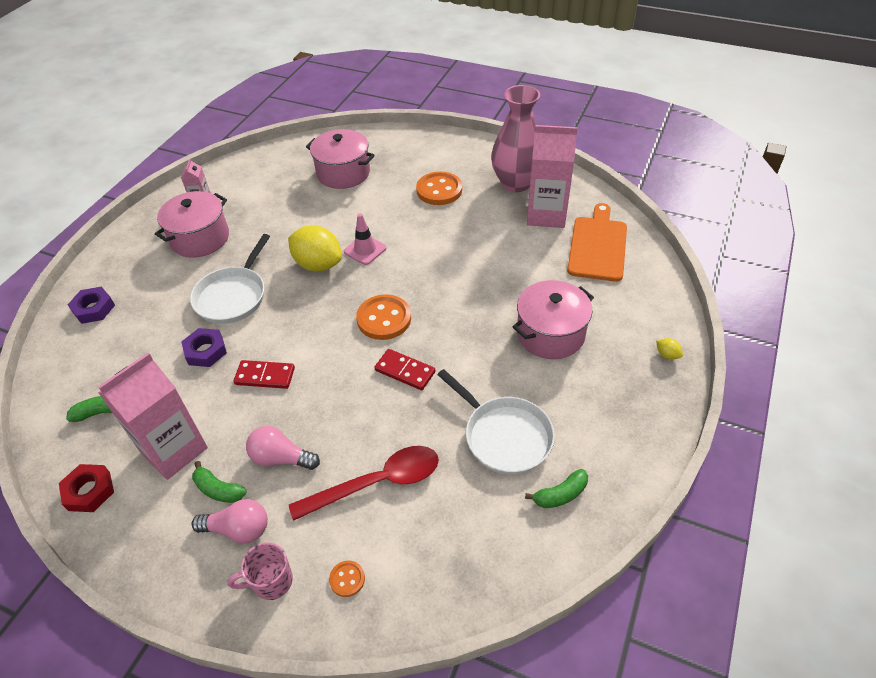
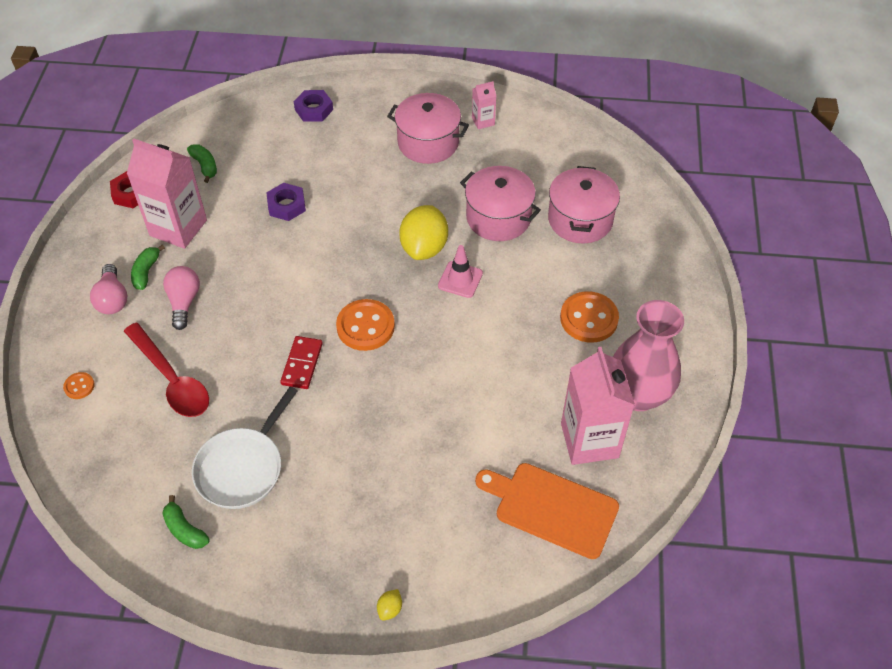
camera: 70 degrees right, 5 degrees up
(233, 296) = (359, 198): white pan -> none
(265, 376) = (268, 258): red domino -> none
(271, 581) = (71, 337): pink mug -> none
(550, 334) = (388, 483): pink pot -> pink pot (498, 217)
(598, 246) = (552, 508): orange cutting board -> orange cutting board turned 150 degrees counterclockwise

